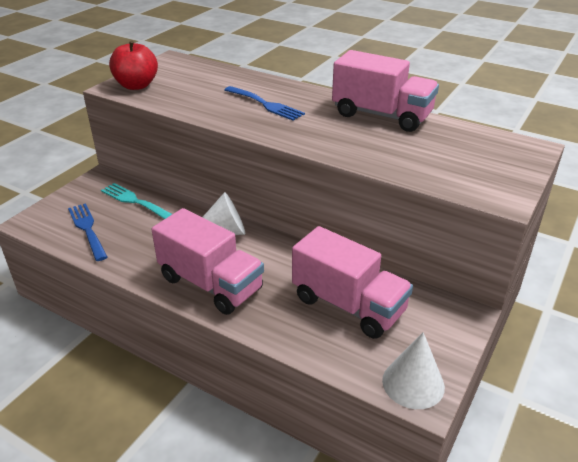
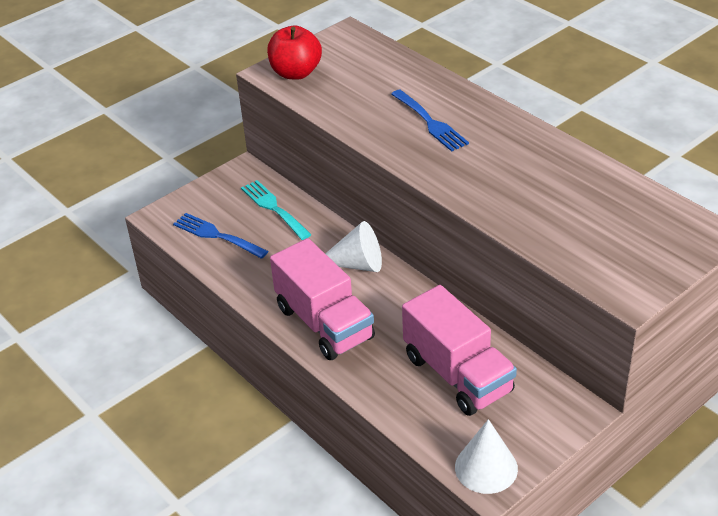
camera: 20 degrees right, 5 degrees up
(87, 229) = (216, 235): blue fork -> blue fork turned 45 degrees counterclockwise
(381, 115) = (557, 159): pink truck -> none

